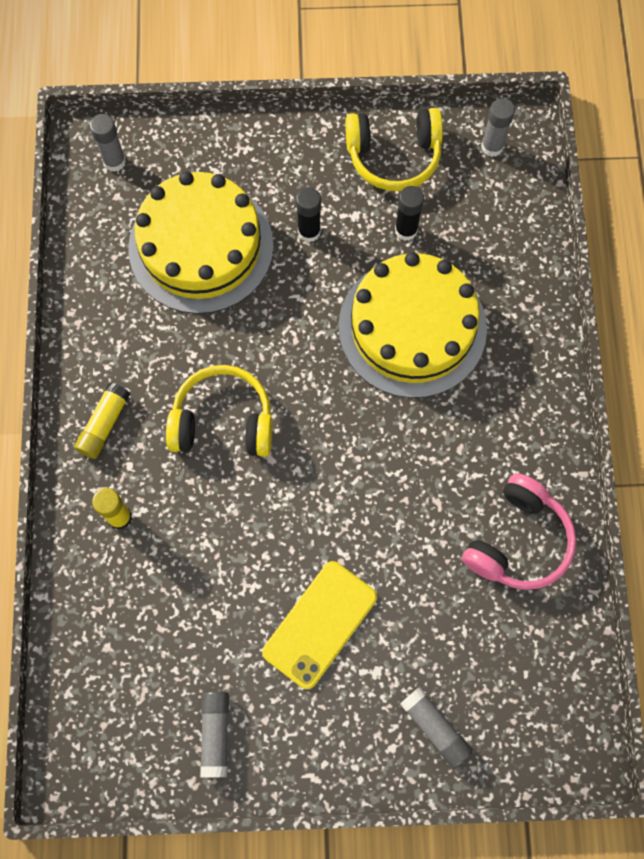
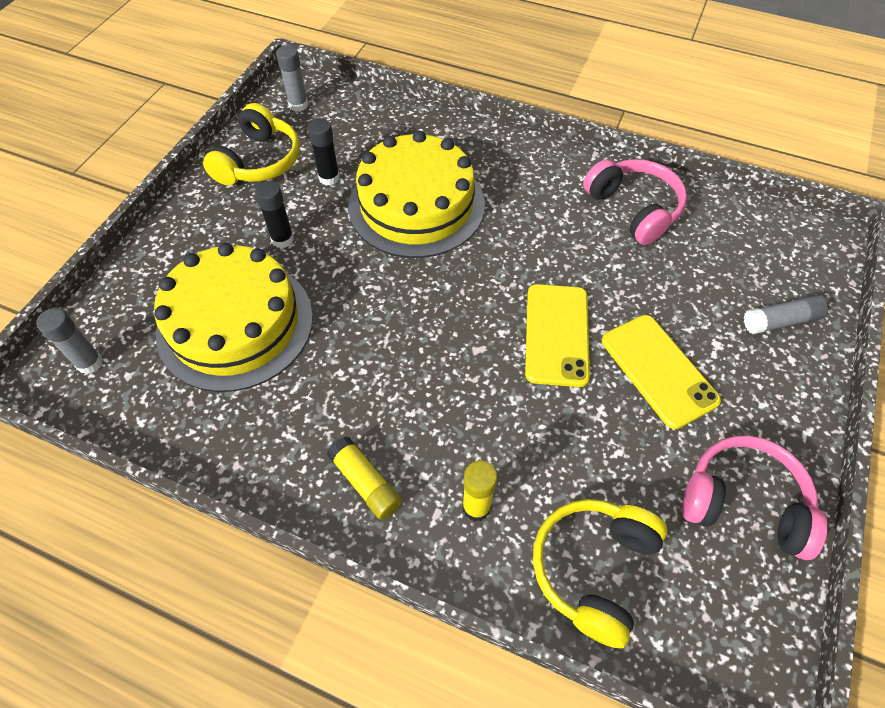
camera: 65 degrees left, 15 degrees down
(215, 734) = (744, 502): grey glue stick -> pink headphones
(223, 421) = (422, 372): yellow headphones -> yellow headphones (593, 569)
(317, 519) = (556, 334): none -> yellow phone

